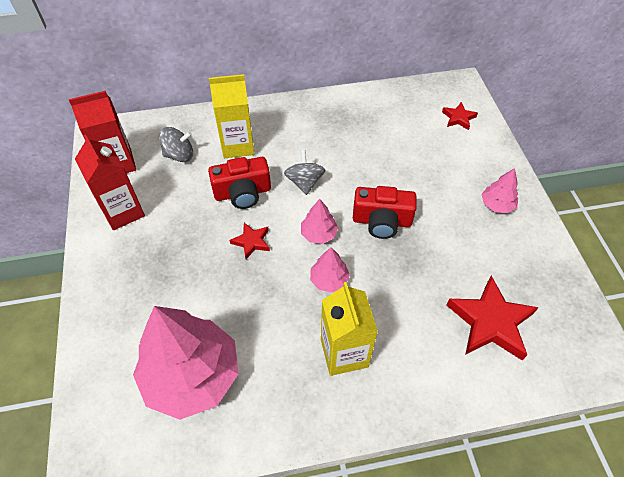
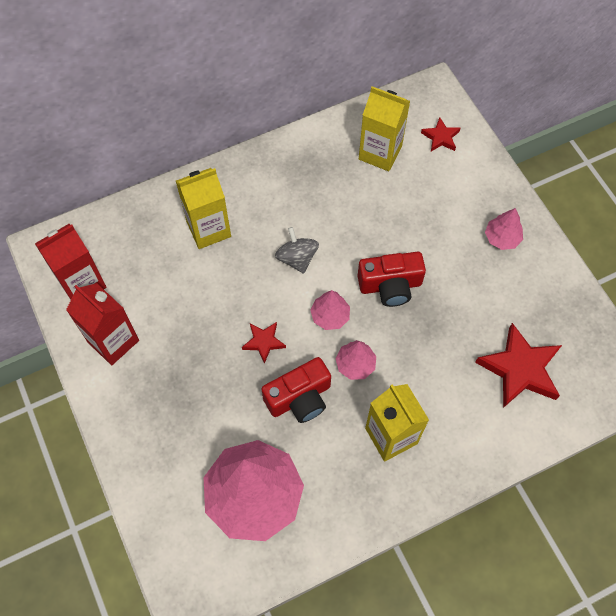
camera: 15 degrees left, 10 degrees up
(179, 155) = (148, 257): grey spinning top -> none
(242, 193) = (234, 287): red camera -> red camera (299, 398)
(402, 119) = (380, 153): none -> yellow carton

